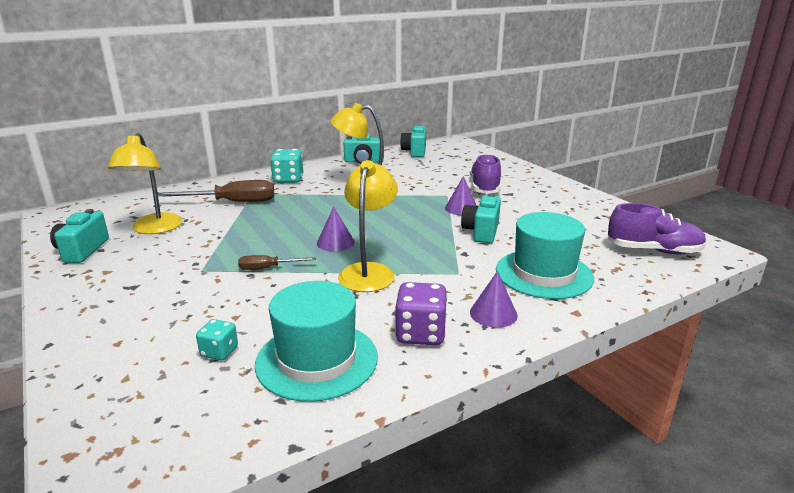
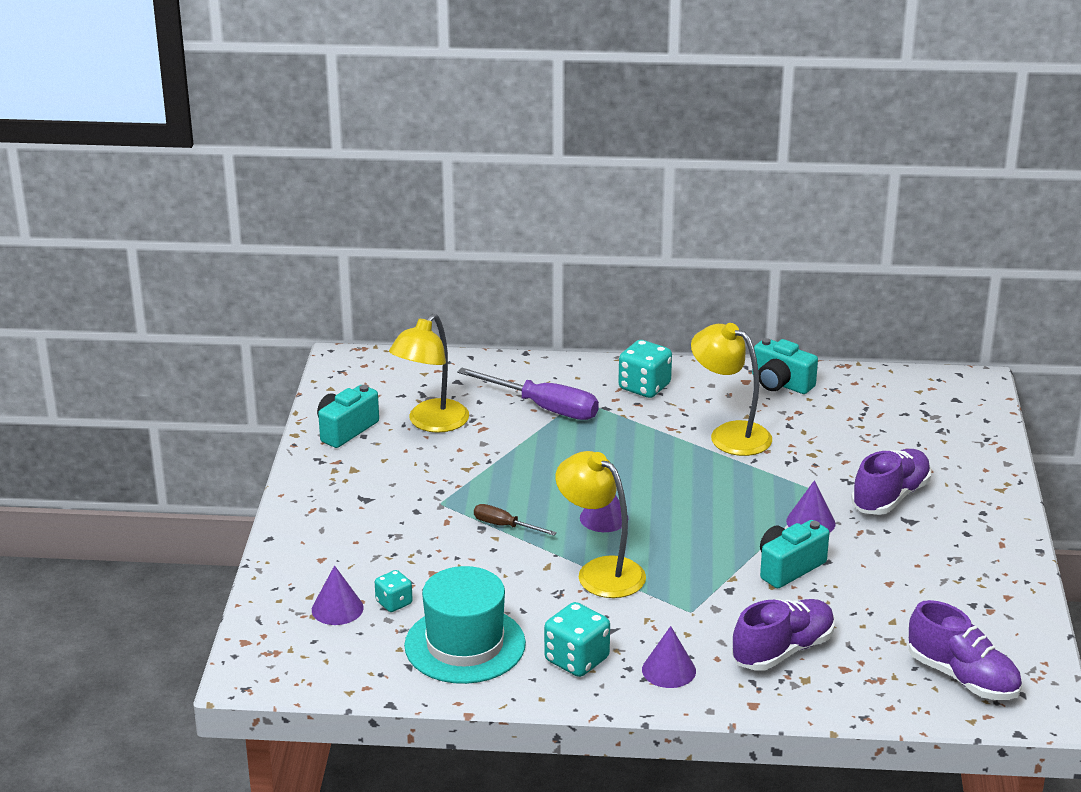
camera: 35 degrees right, 5 degrees up
(164, 378) = (337, 608): none -> purple cone
(232, 202) = (544, 408): brown screwdriver -> purple screwdriver
(369, 271) = (600, 571): yellow lamp -> yellow lamp turned 90 degrees counterclockwise
(415, 151) = (881, 386): turquoise camera -> none
(420, 334) = (576, 660): purple dice -> turquoise dice
(544, 274) = (783, 651): turquoise hat -> purple shoe

